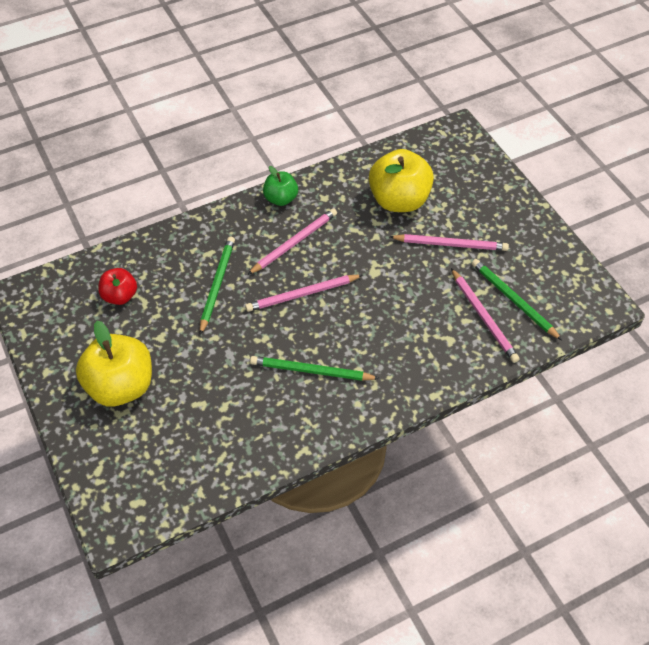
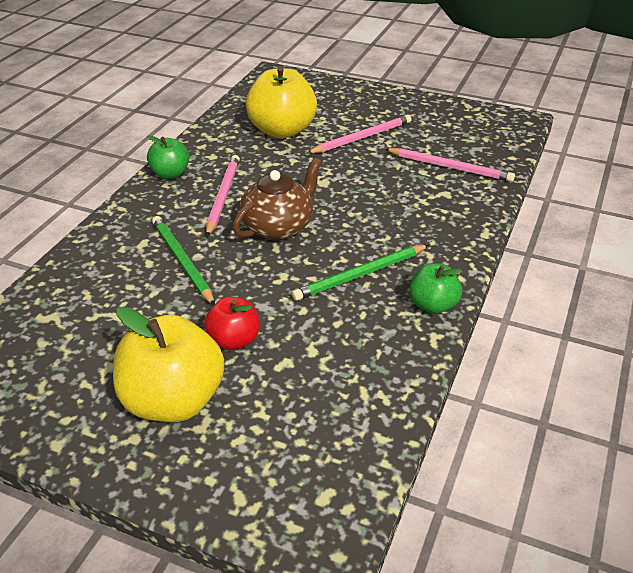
camera: 40 degrees left, 15 degrees down
(120, 296) = (78, 325): red apple -> red apple (234, 340)
(302, 294) = (278, 227): pink pencil -> brown teapot
(329, 427) = (433, 305): none -> green apple
(513, 300) = (456, 147): green pencil -> none

